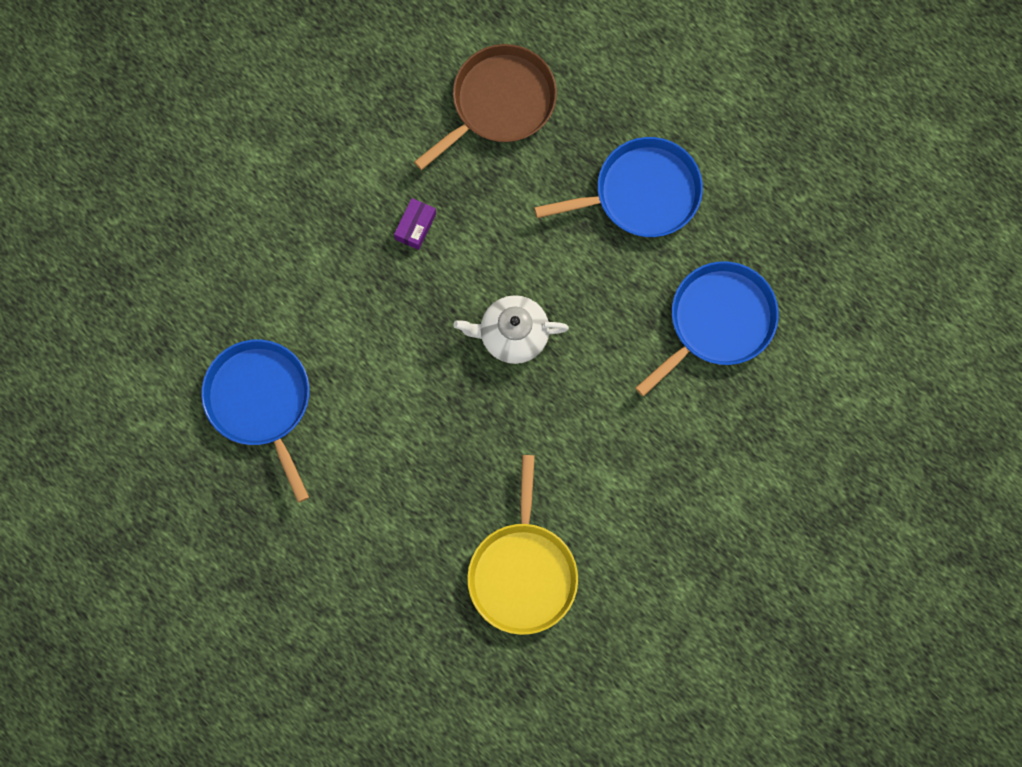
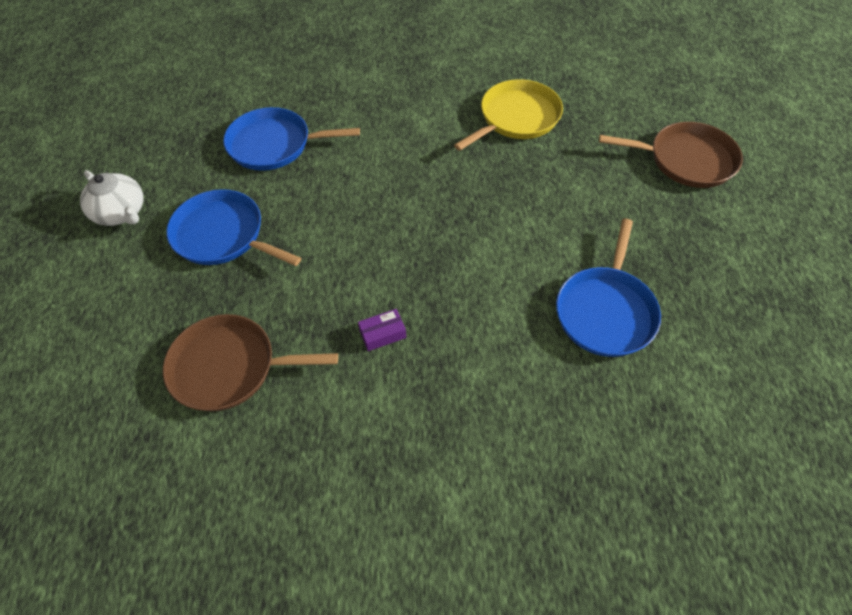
camera: 135 degrees left, 20 degrees down
(310, 660) = (686, 160): none -> brown pan
(512, 335) = (394, 223): white teapot -> white teapot (121, 213)

